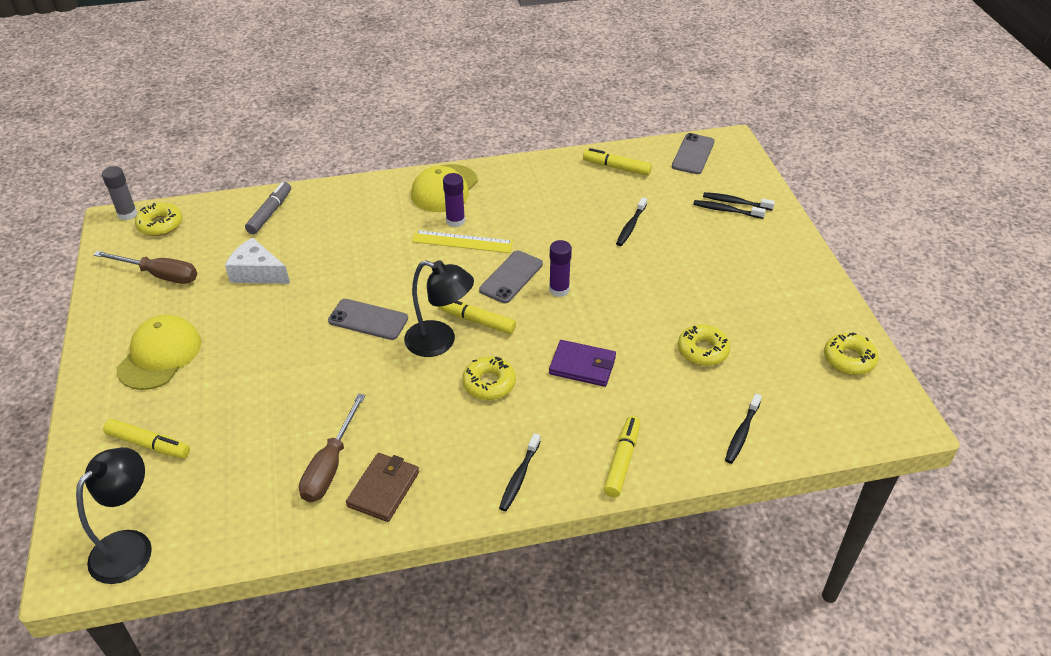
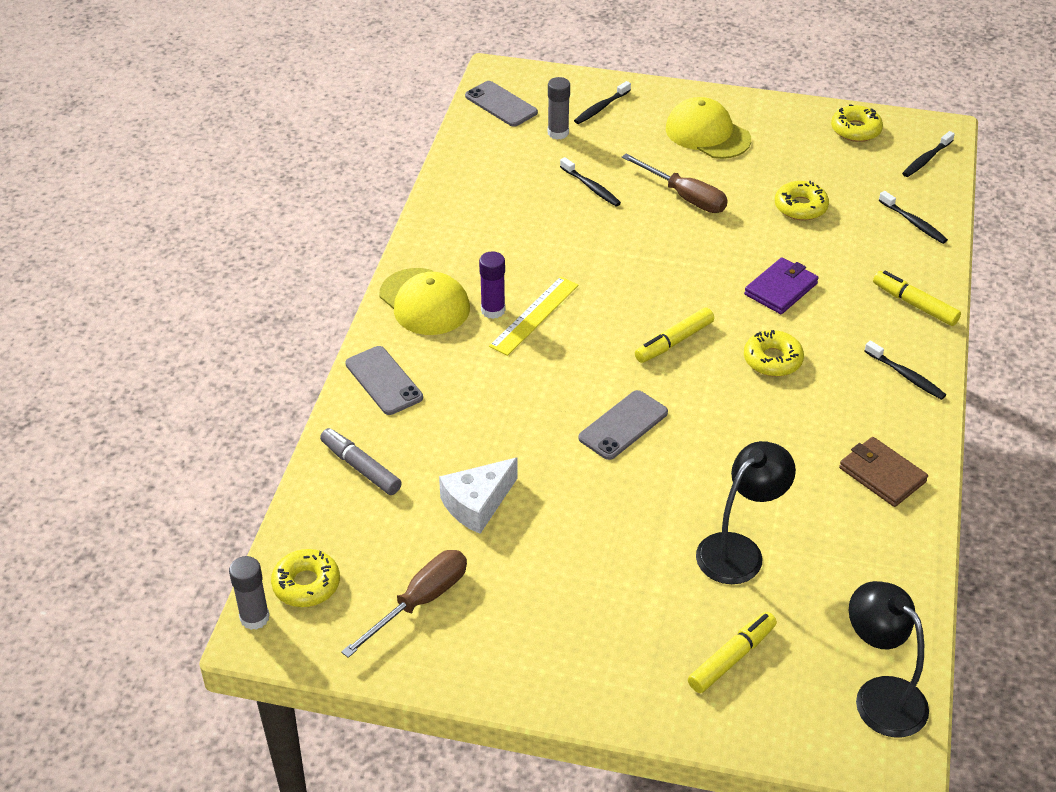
camera: 65 degrees left, 0 degrees up
(160, 355) = (581, 625): yellow cap -> yellow cap (707, 134)
(330, 465) = (833, 508): brown screwdriver -> brown screwdriver (685, 197)
(440, 342) = (691, 378): black lamp -> black lamp (739, 550)
(511, 277) = (619, 296): grey phone -> grey phone (384, 381)
(559, 289) = (660, 269): purple glue stick -> none
(616, 167) = (484, 163): yellow marker -> none
(683, 190) = (558, 133): none -> grey glue stick
(726, 210) = (609, 118): black toothbrush -> black toothbrush (926, 159)

